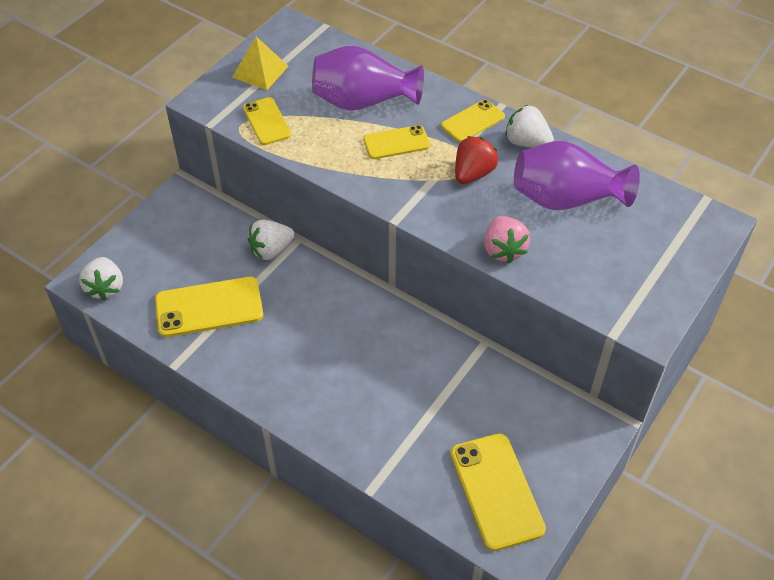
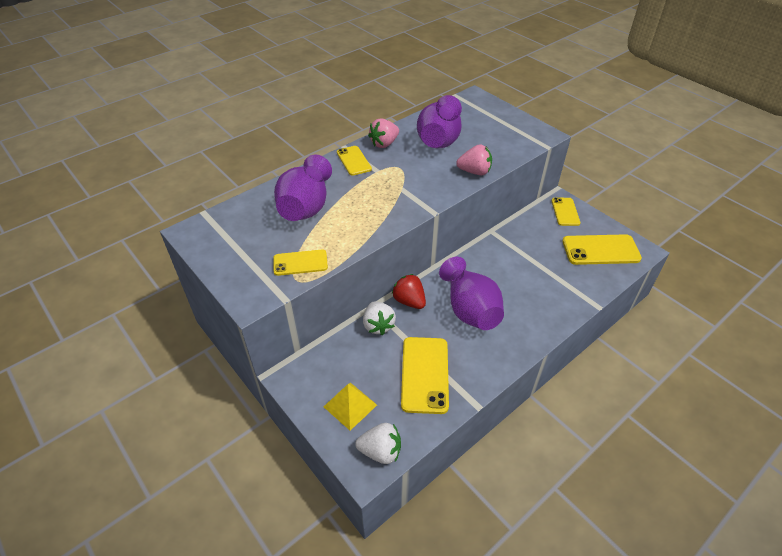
camera: 75 degrees left, 5 degrees down
(260, 71) = (236, 258): yellow pyramid -> yellow pyramid (350, 406)
(322, 336) = (469, 309): none -> purple vase
(396, 142) = (358, 198): yellow phone -> yellow phone (565, 212)
(473, 174) = (403, 170): red strawberry -> red strawberry (409, 301)
(526, 142) = (384, 143): white strawberry -> pink strawberry

